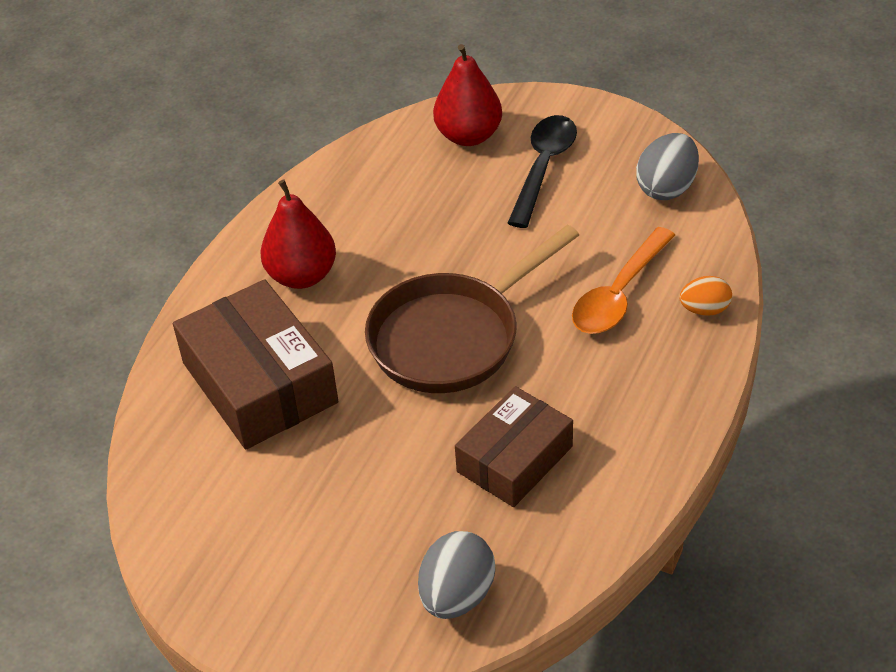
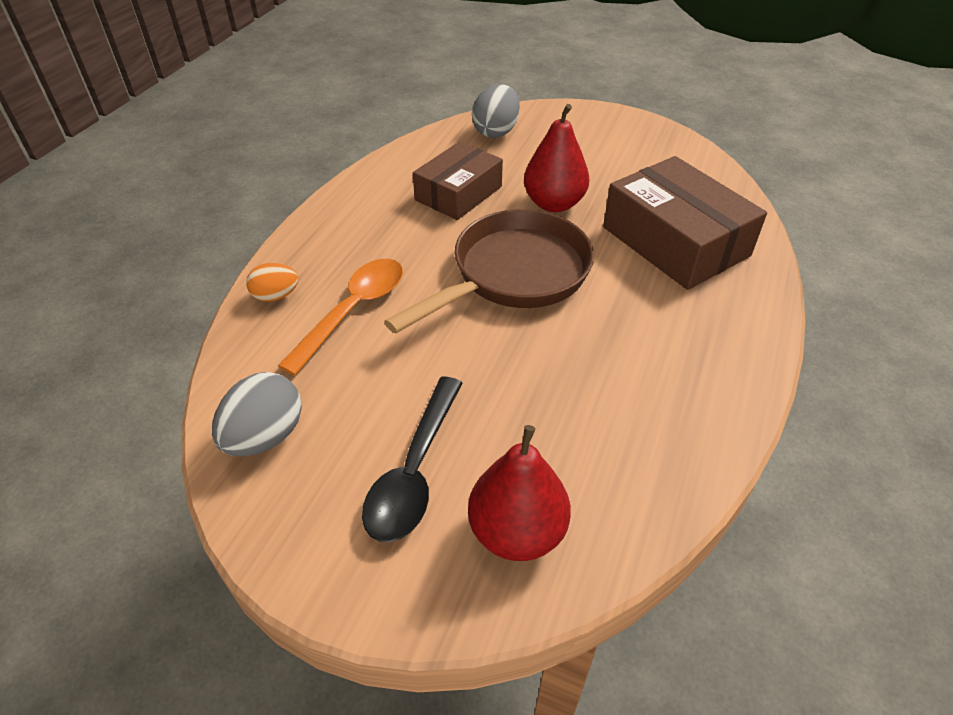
camera: 175 degrees right, 0 degrees up
(302, 276) = (676, 332): red pear -> red pear (554, 204)

